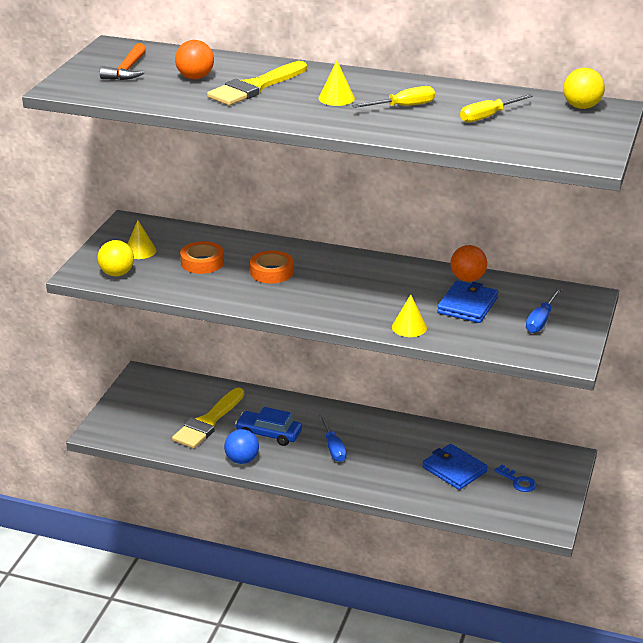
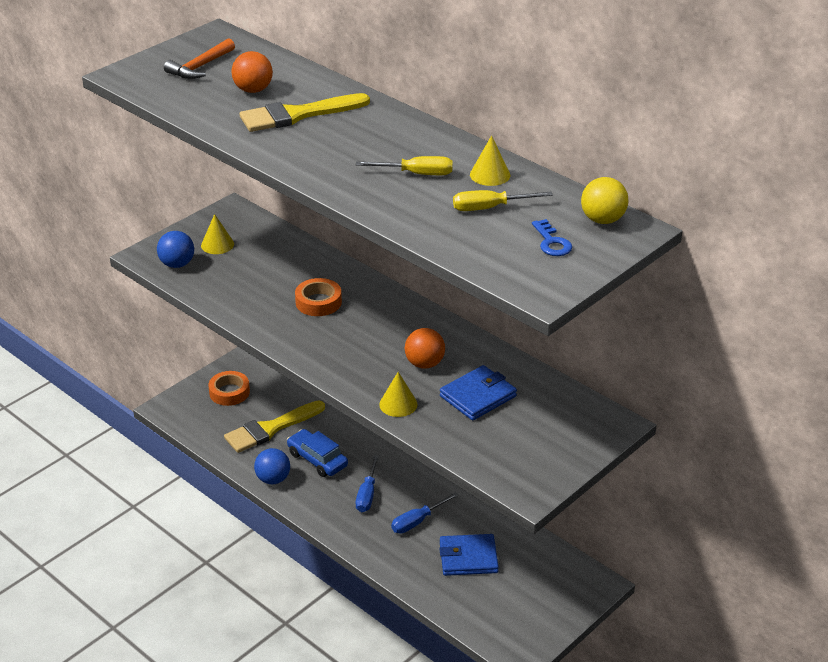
camera: 25 degrees right, 5 degrees up
(117, 273) = (177, 264): yellow ball -> blue ball
(202, 262) = (263, 273): orange tape -> orange tape (229, 392)
(336, 98) = (361, 147): yellow cone -> yellow cone (490, 175)
(454, 469) = (468, 557): blue wallet -> blue wallet turned 75 degrees counterclockwise
(467, 279) = (504, 365): orange ball -> orange ball (424, 364)
(518, 481) = (523, 593): blue key -> blue key (552, 242)
(541, 321) = (538, 437): blue screwdriver -> blue screwdriver (417, 521)

